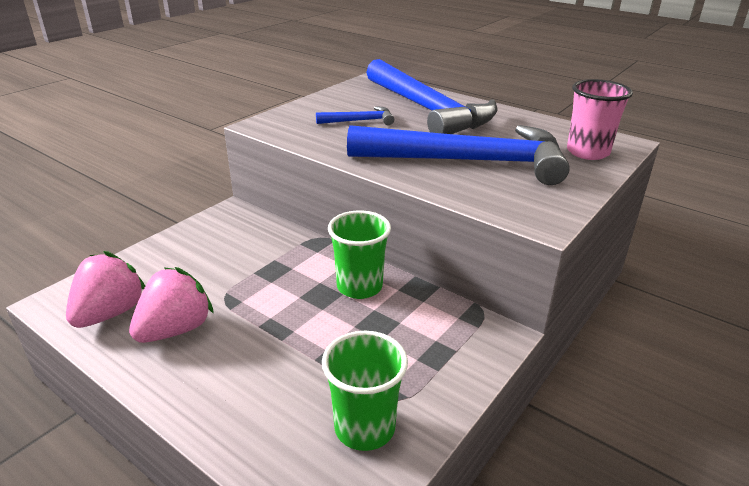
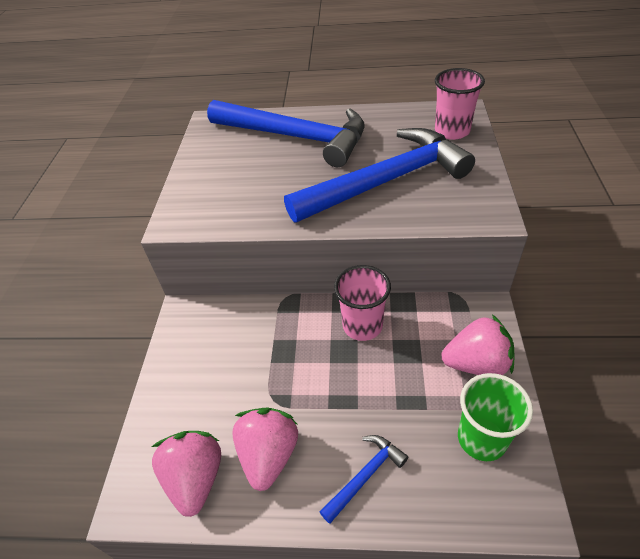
camera: 30 degrees left, 15 degrees up
(359, 121) = (255, 176): blue hammer -> blue hammer (365, 476)
(359, 287) = (362, 326): green cup -> pink cup
(434, 369) = (476, 363): none -> pink strawberry

